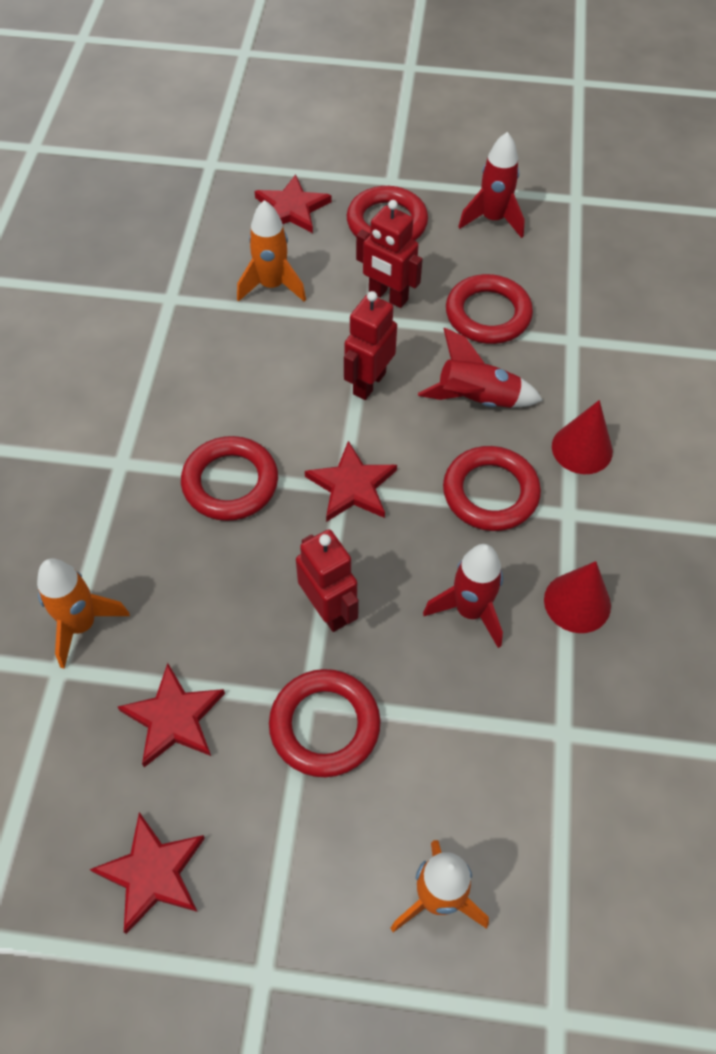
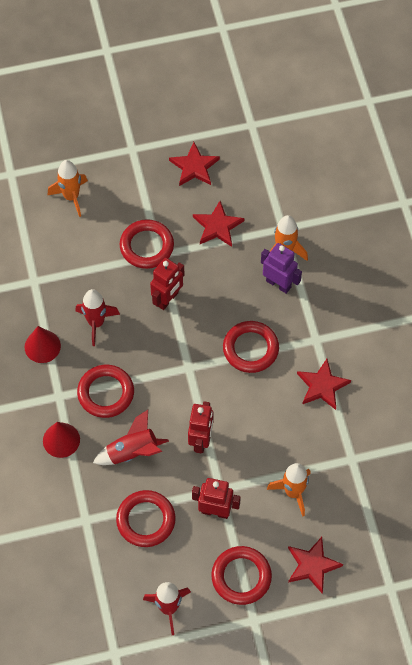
camera: 160 degrees right, 5 degrees up
(126, 570) = (278, 284): none -> purple robot
(328, 610) = (167, 299): red robot -> red robot turned 90 degrees counterclockwise
(352, 486) = (183, 370): red star -> red star (322, 386)

